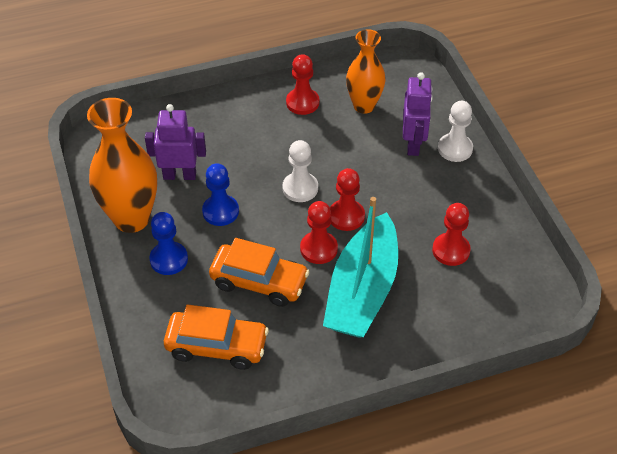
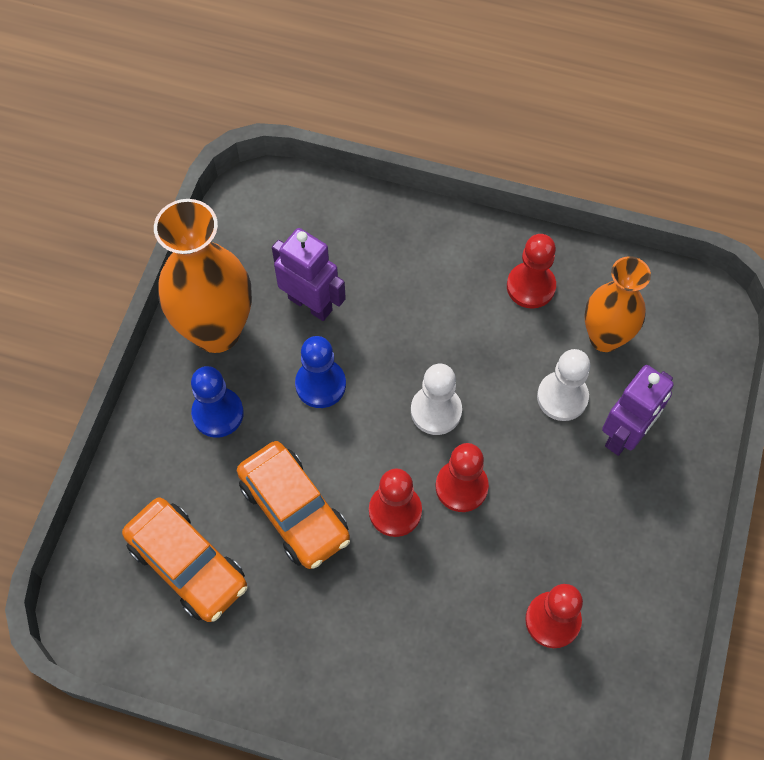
camera: 35 degrees right, 15 degrees up
(362, 290) = (403, 603): turquoise boat -> none
(455, 149) = (674, 475): white pawn -> white pawn (562, 397)

